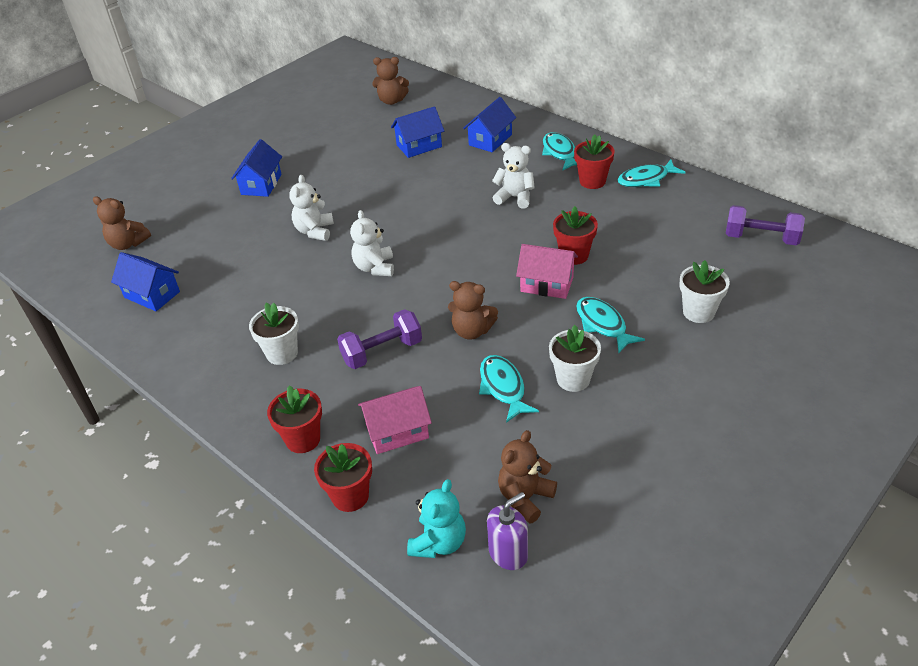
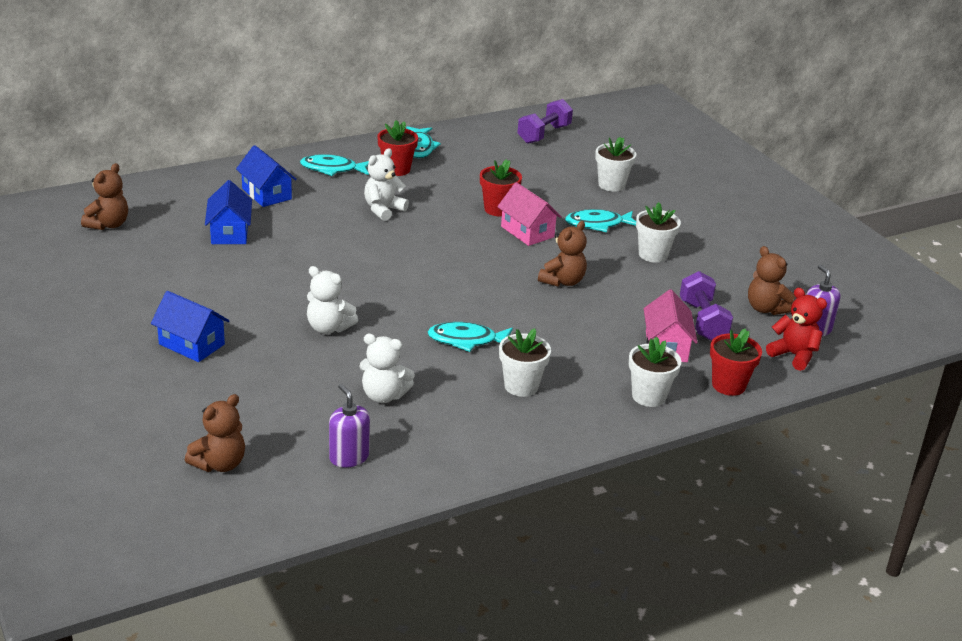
camera: 75 degrees left, 10 degrees down
(152, 294) = (349, 457): blue house -> purple soap dispenser
(303, 439) = (649, 396): red flower pot -> white flower pot
(375, 268) = (427, 307): white teddy bear -> white teddy bear (383, 395)
(382, 352) = (559, 331): purple dumbbell -> purple dumbbell (702, 321)
(439, 542) = (793, 355): turquoise teddy bear -> red teddy bear
(503, 387) = (643, 286): turquoise fish -> turquoise fish (467, 340)
(547, 284) = (527, 232): pink house -> pink house turned 75 degrees counterclockwise

